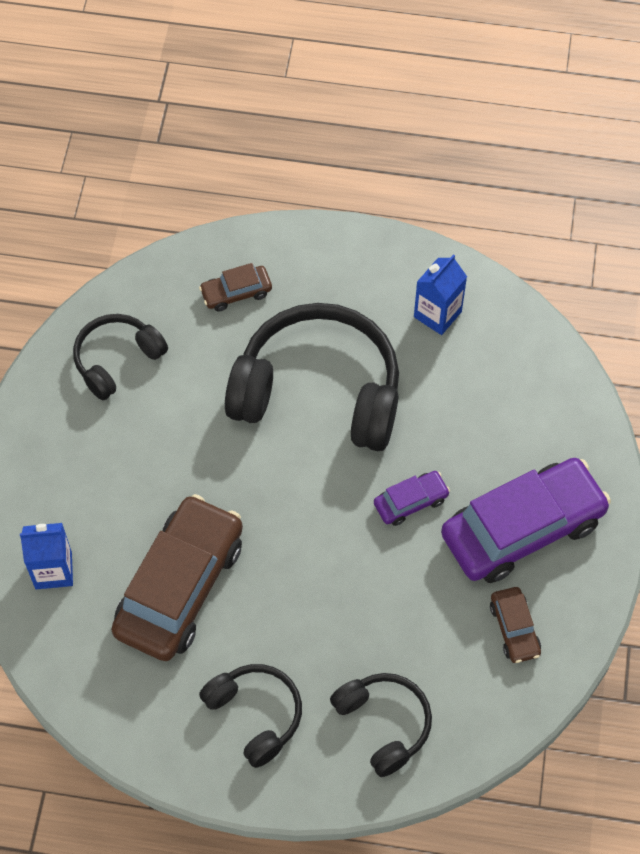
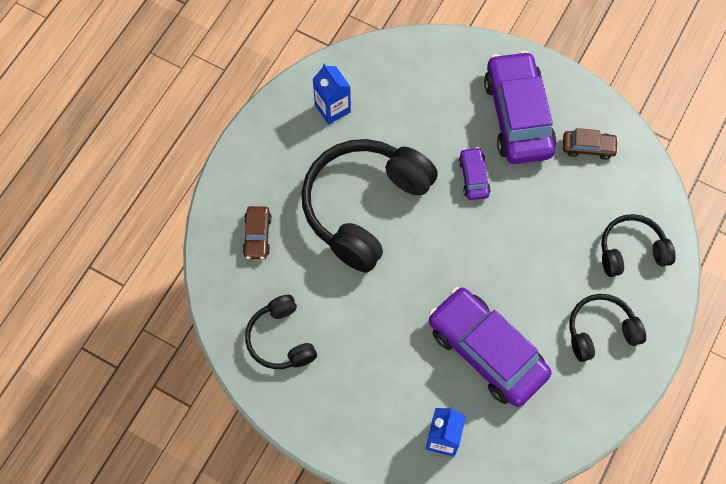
camera: 70 degrees left, 5 degrees up
(180, 586) = (486, 351): brown car -> purple car

